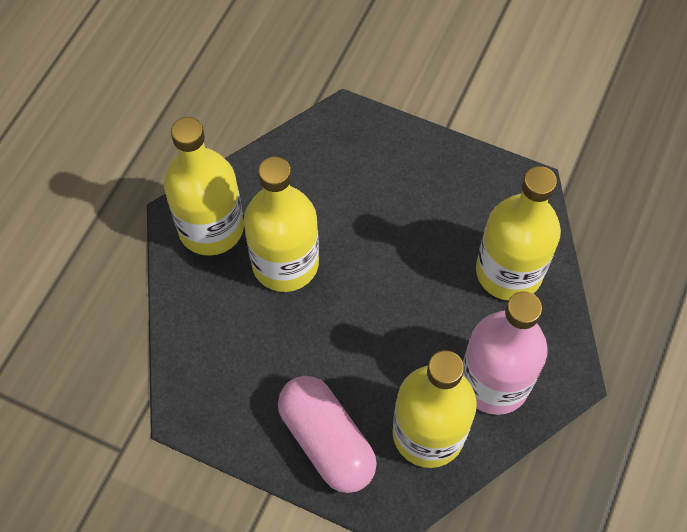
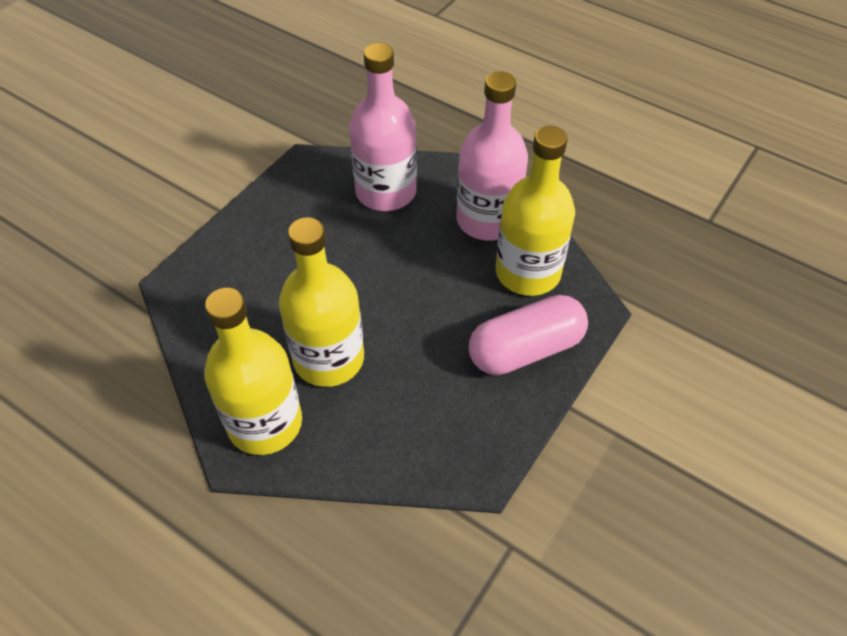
camera: 80 degrees left, 10 degrees down
(509, 272) = (386, 192): yellow bottle -> pink bottle

